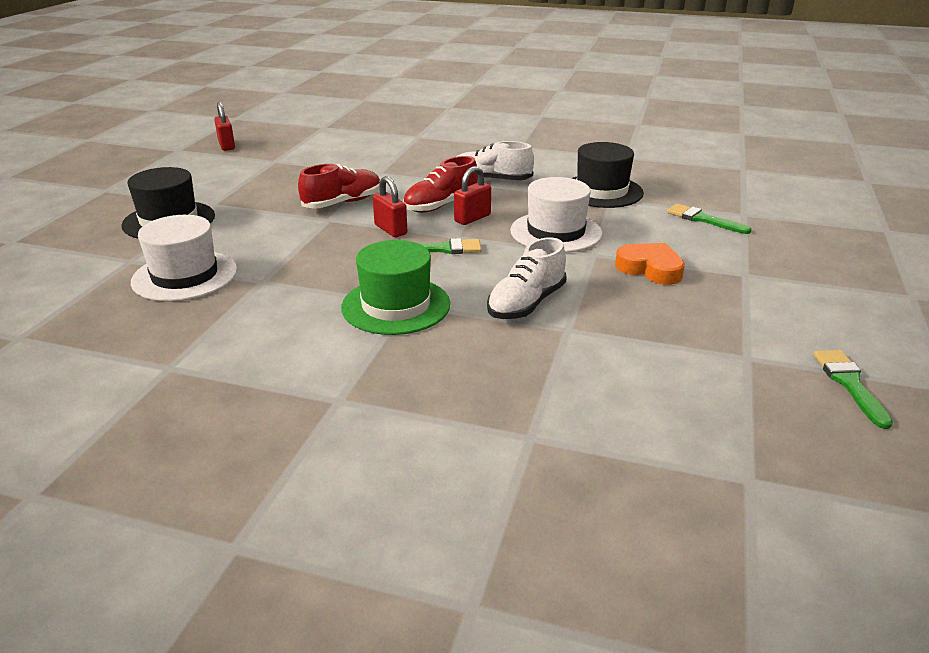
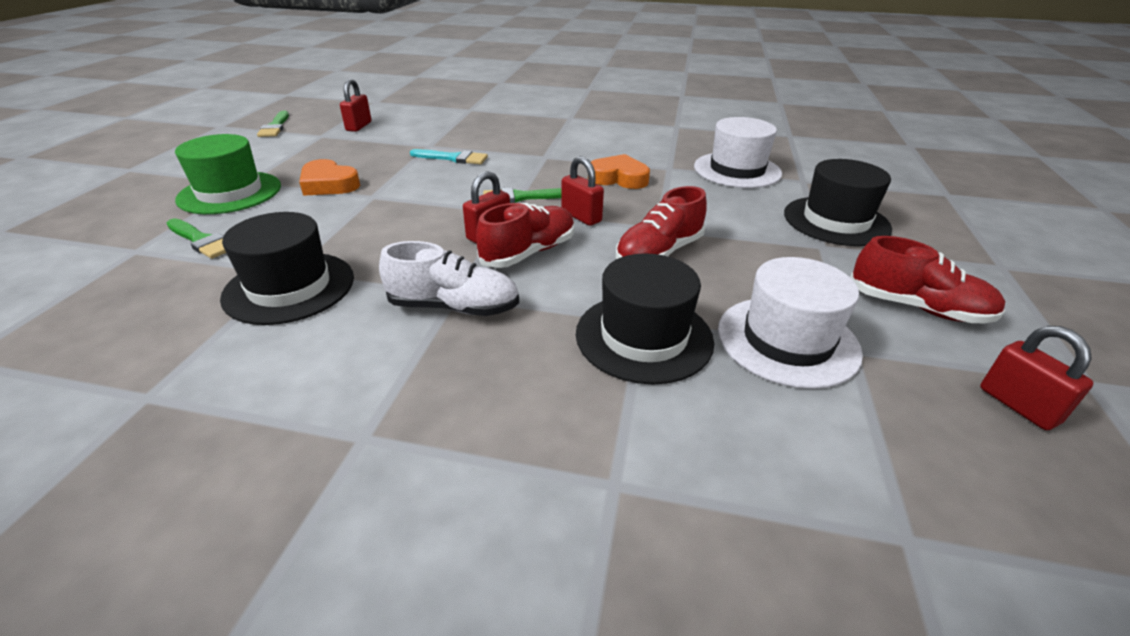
camera: 175 degrees right, 5 degrees up
(208, 173) = (917, 307): none -> red shoe
(331, 268) = (618, 178): none -> orange heart
(382, 167) = (644, 337): none -> black hat
(396, 305) = (553, 155): green hat -> green hat (230, 193)
(526, 303) = (453, 158): white shoe -> turquoise brush
(556, 232) = (397, 218): white hat -> white hat (787, 340)
(707, 380) = (359, 126): none -> red padlock

